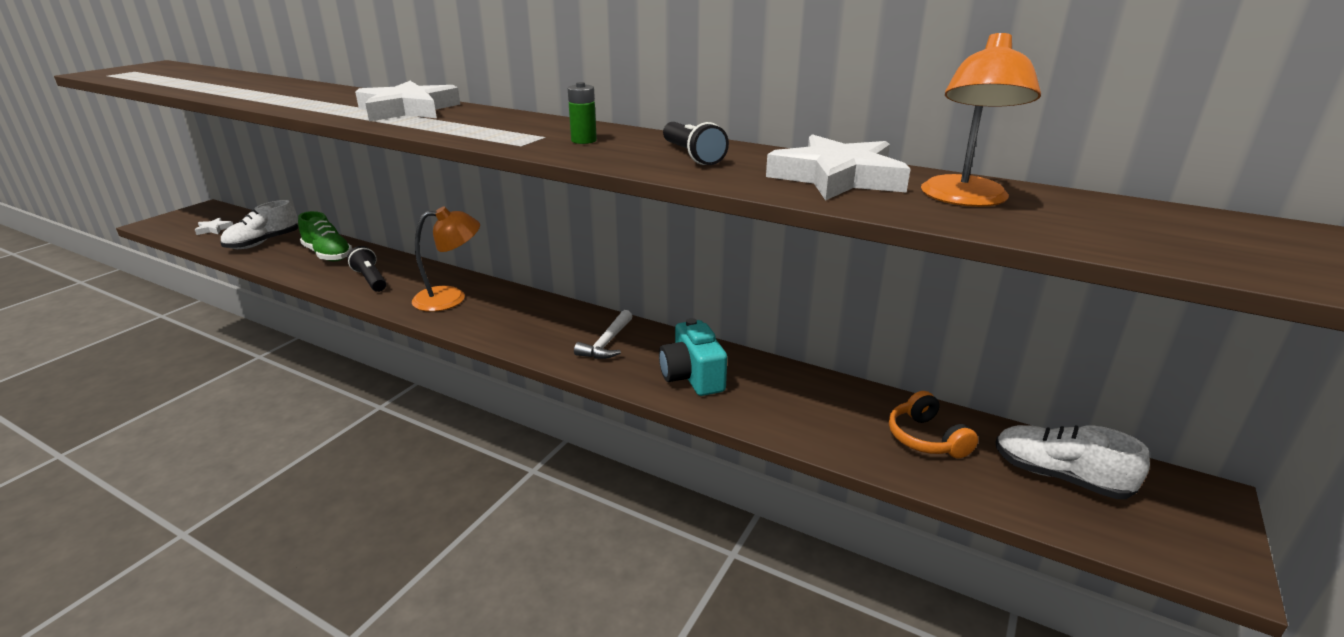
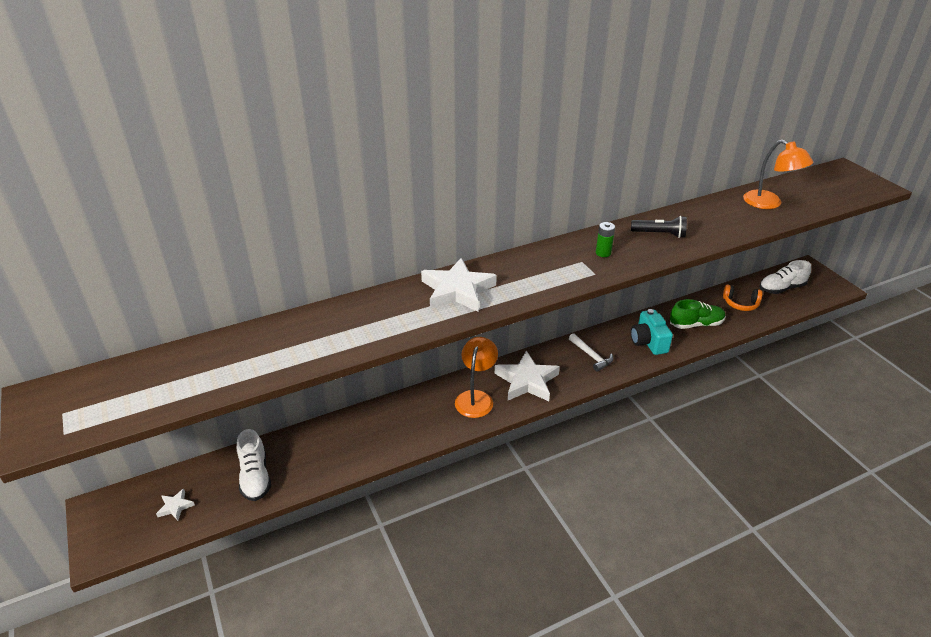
camera: 55 degrees left, 10 degrees up
(328, 255) = (330, 442): green shoe -> green shoe (696, 324)
(370, 279) = (406, 428): black flashlight -> none
(692, 377) = (648, 342): turquoise camera -> turquoise camera turned 60 degrees clockwise
(837, 177) = (722, 215): white star -> white star (527, 381)

